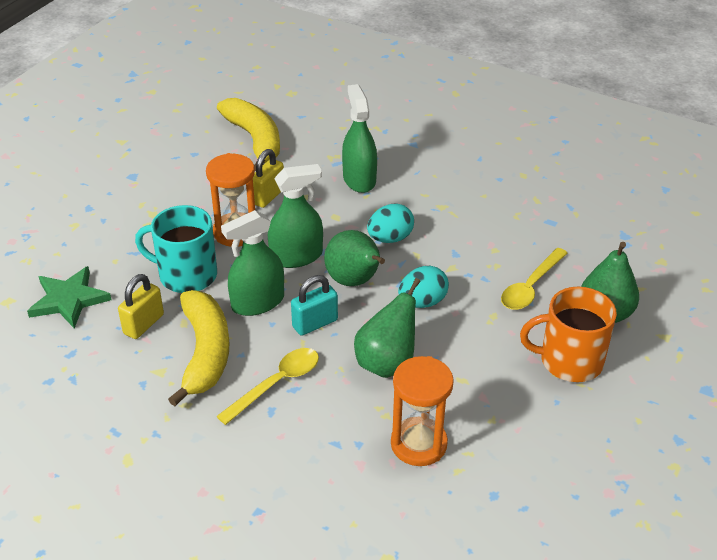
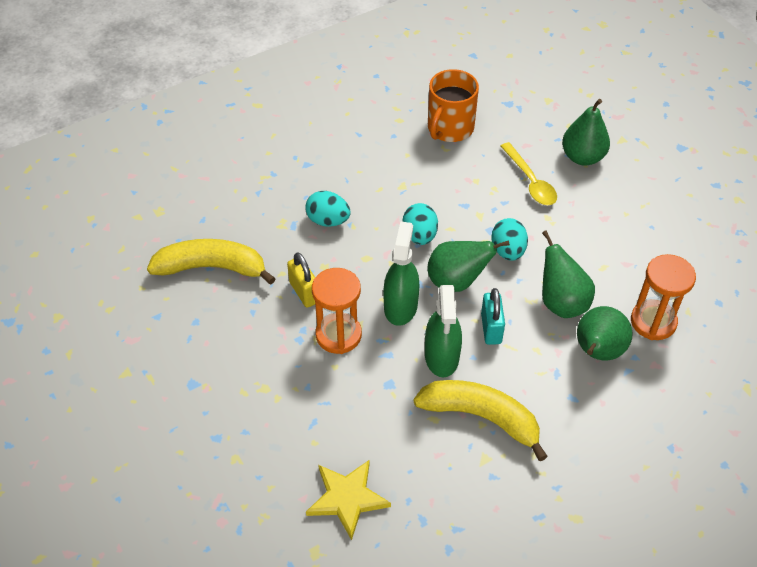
camera: 60 degrees left, 10 degrees up
(69, 300) = (347, 498): green star -> yellow star
(144, 324) = (418, 449): yellow padlock -> none
(186, 275) = (372, 394): turquoise mug -> none
(276, 384) = (545, 382): yellow spoon -> none
(343, 411) = (597, 352): none -> green pear
(359, 179) = (328, 220): green spray bottle -> turquoise egg
(569, 361) = (617, 200): orange mug -> orange mug (449, 128)

